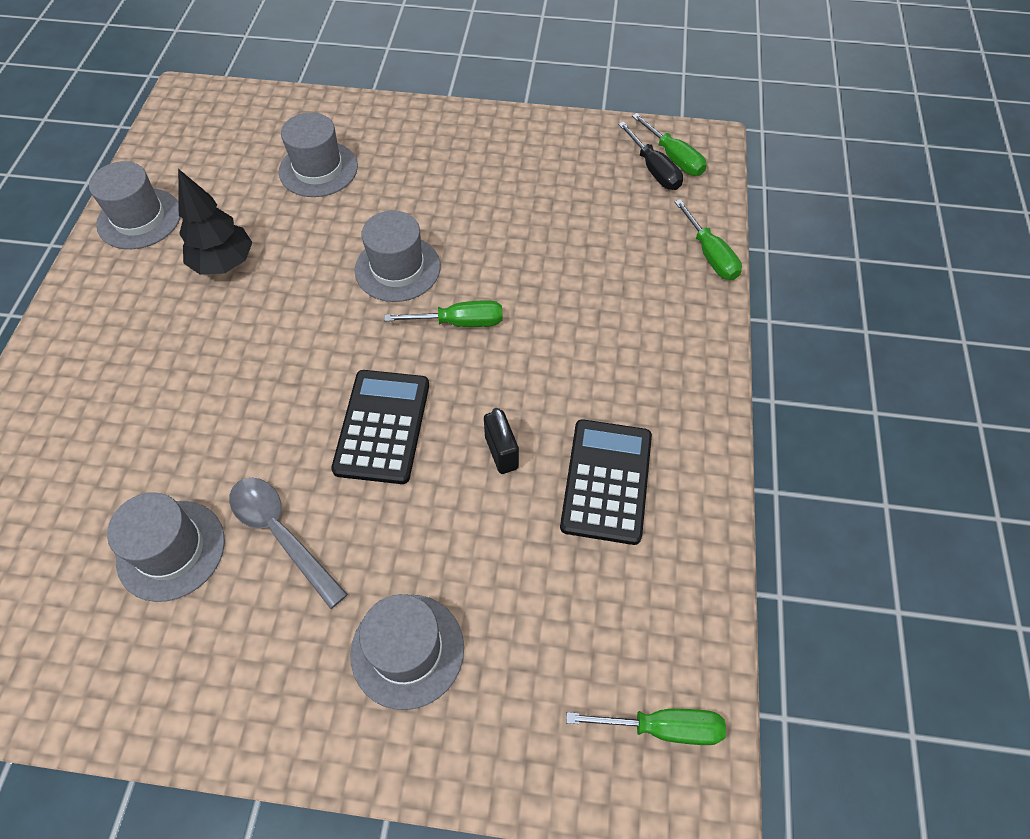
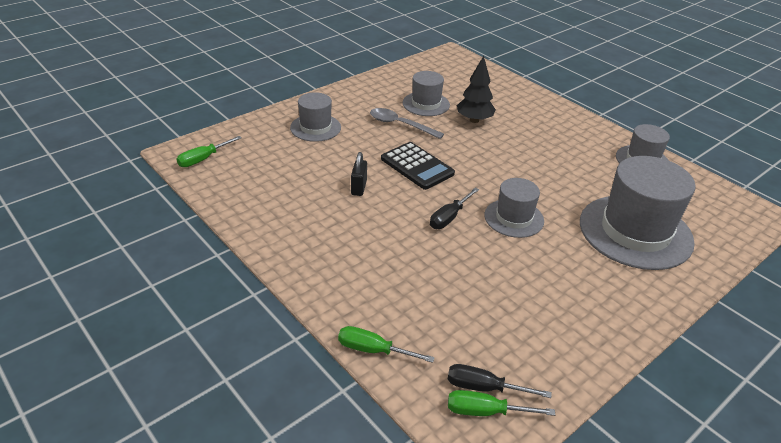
camera: 130 degrees right, 20 degrees down
(224, 264) = (578, 170): black tree -> black tree (474, 120)
(281, 534) = (400, 125): grey spoon -> grey spoon turned 150 degrees counterclockwise
(318, 169) = (635, 232): grey hat -> grey hat, size x1.84
(459, 322) = (449, 217): green screwdriver -> black screwdriver
(501, 452) = (359, 188): black padlock -> black padlock turned 75 degrees clockwise
(606, 481) = (302, 206): black calculator -> none

